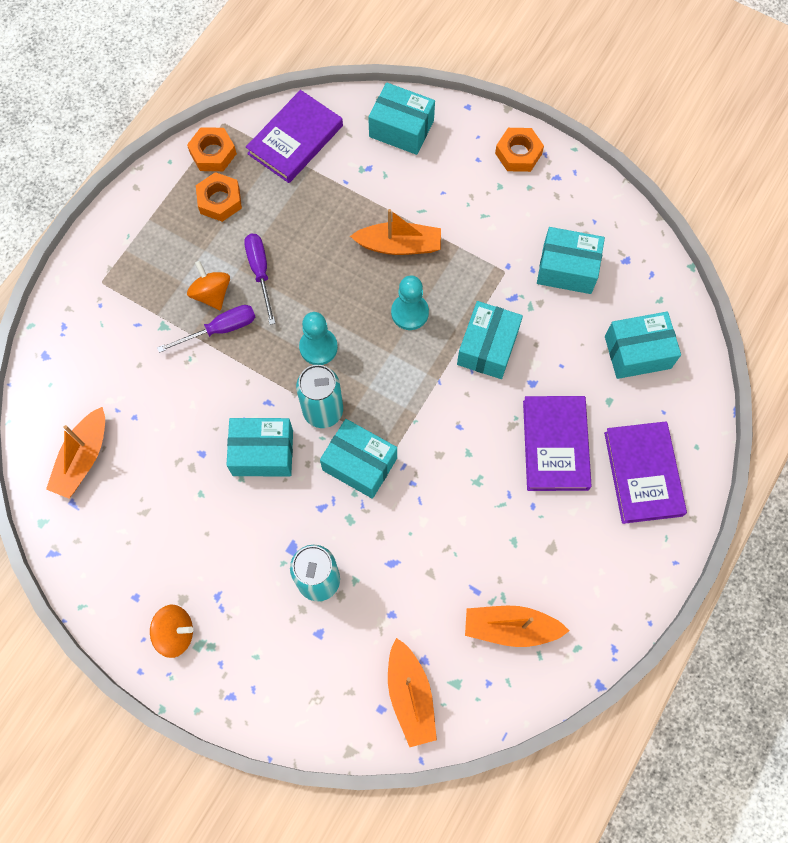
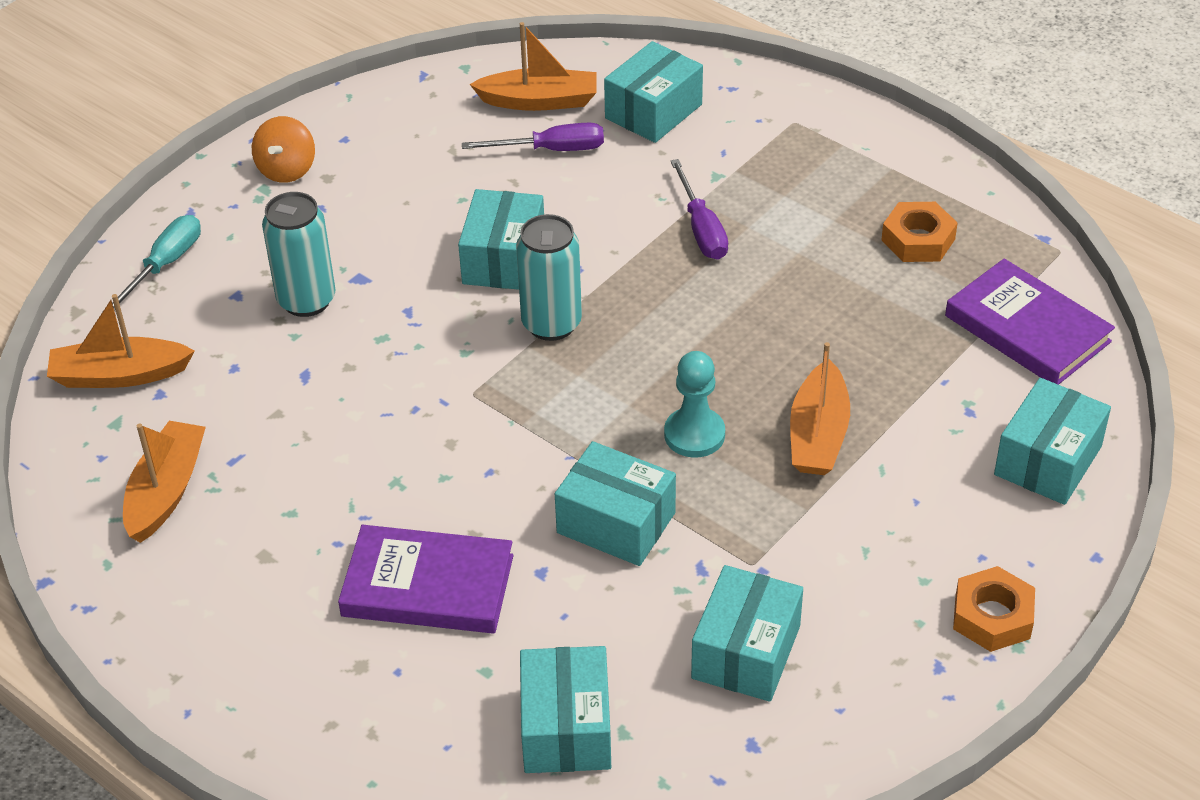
camera: 100 degrees right, 25 degrees down
(83, 458) = (539, 101): orange boat -> orange boat turned 150 degrees clockwise
(212, 294) = (760, 224): orange spinning top -> none
(213, 153) = (1004, 237): orange nut -> none
(260, 272) = (789, 275): purple screwdriver -> purple screwdriver (551, 150)
(293, 698) = (165, 265): none -> turquoise screwdriver
(318, 347) = (654, 327): turquoise pawn -> none
(359, 464) = (460, 355): turquoise box -> turquoise box (653, 111)
(643, 474) = (346, 695): purple book -> none

